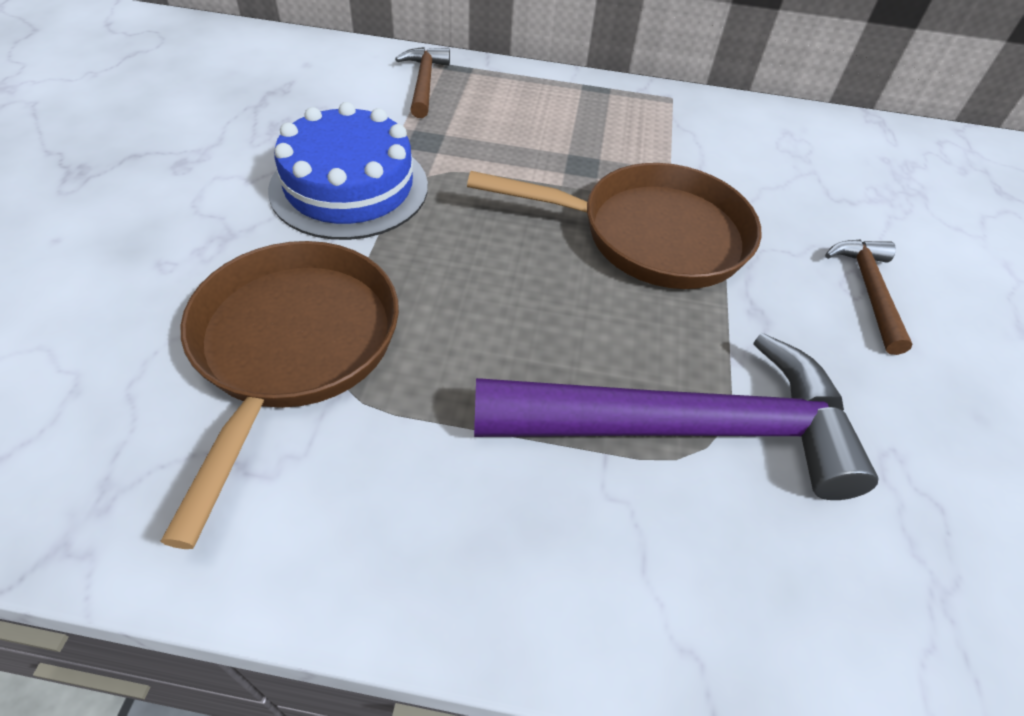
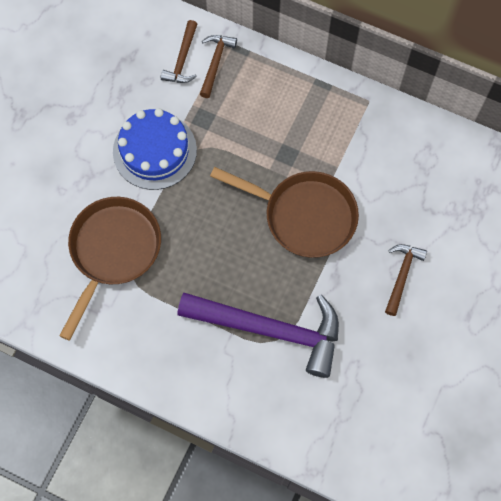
camera: 20 degrees right, 20 degrees up
(370, 83) = (182, 59): none -> brown hammer

